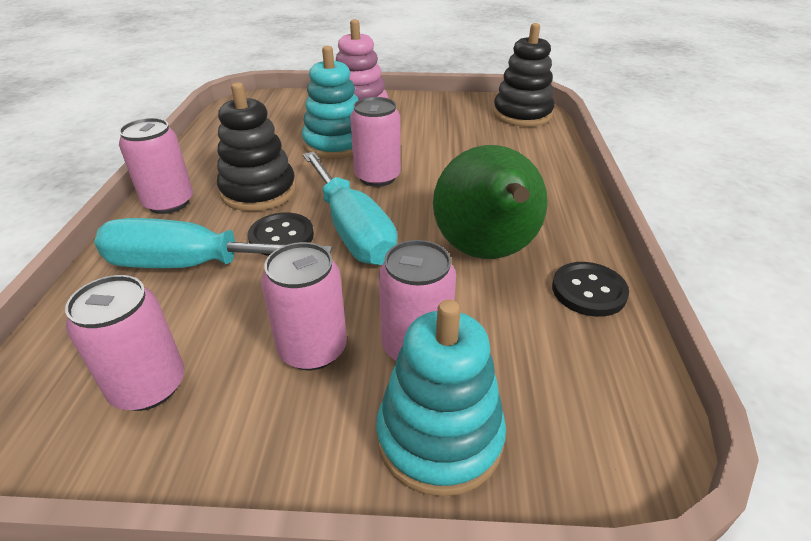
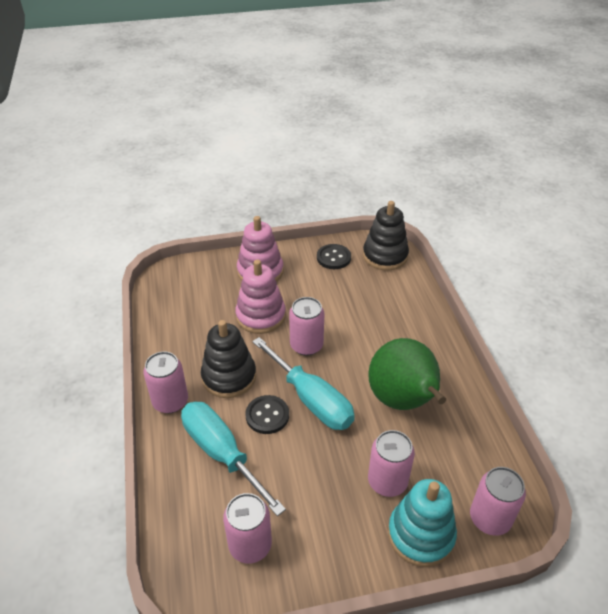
camera: 15 degrees left, 5 degrees up
(192, 265) = (221, 453): turquoise screwdriver -> turquoise screwdriver turned 60 degrees clockwise
(312, 349) = (330, 497): pink can -> pink can (490, 518)
(336, 144) = (260, 316): turquoise stacking toy -> pink stacking toy
(589, 291) = (471, 418): black button -> black button (333, 258)

